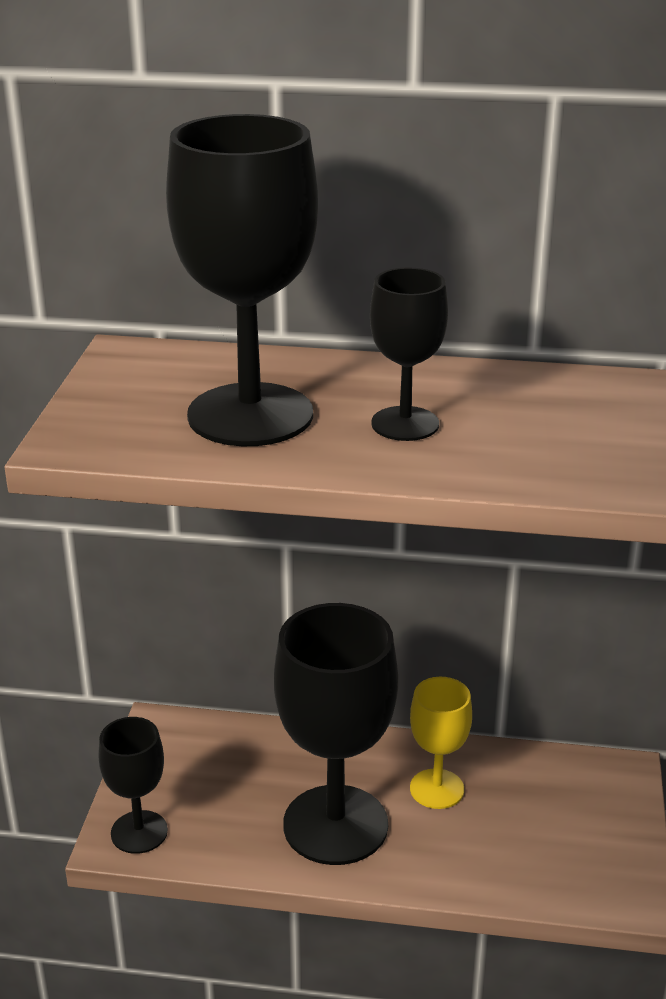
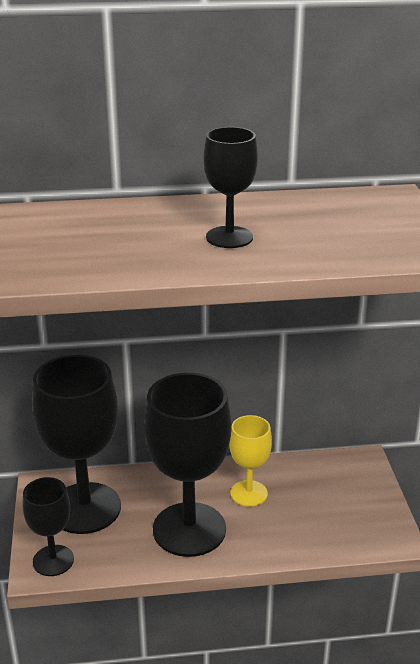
camera: 15 degrees left, 0 degrees up
(250, 415) = (120, 244): black goblet -> black goblet (85, 508)

